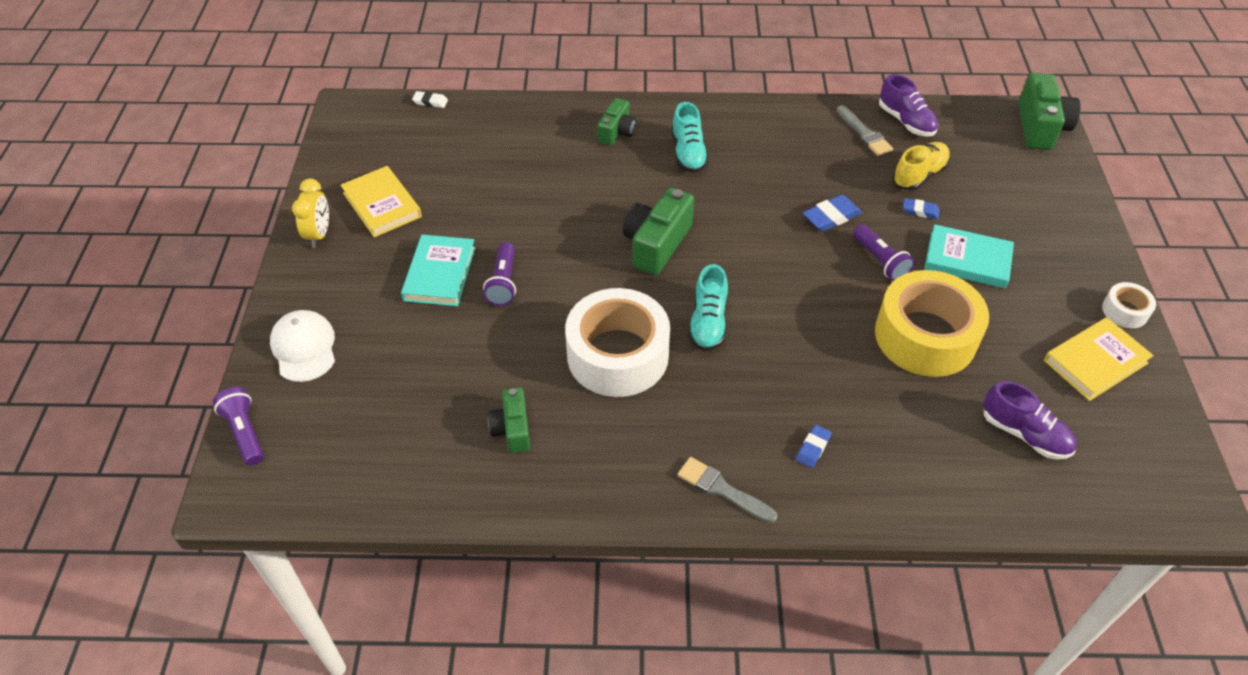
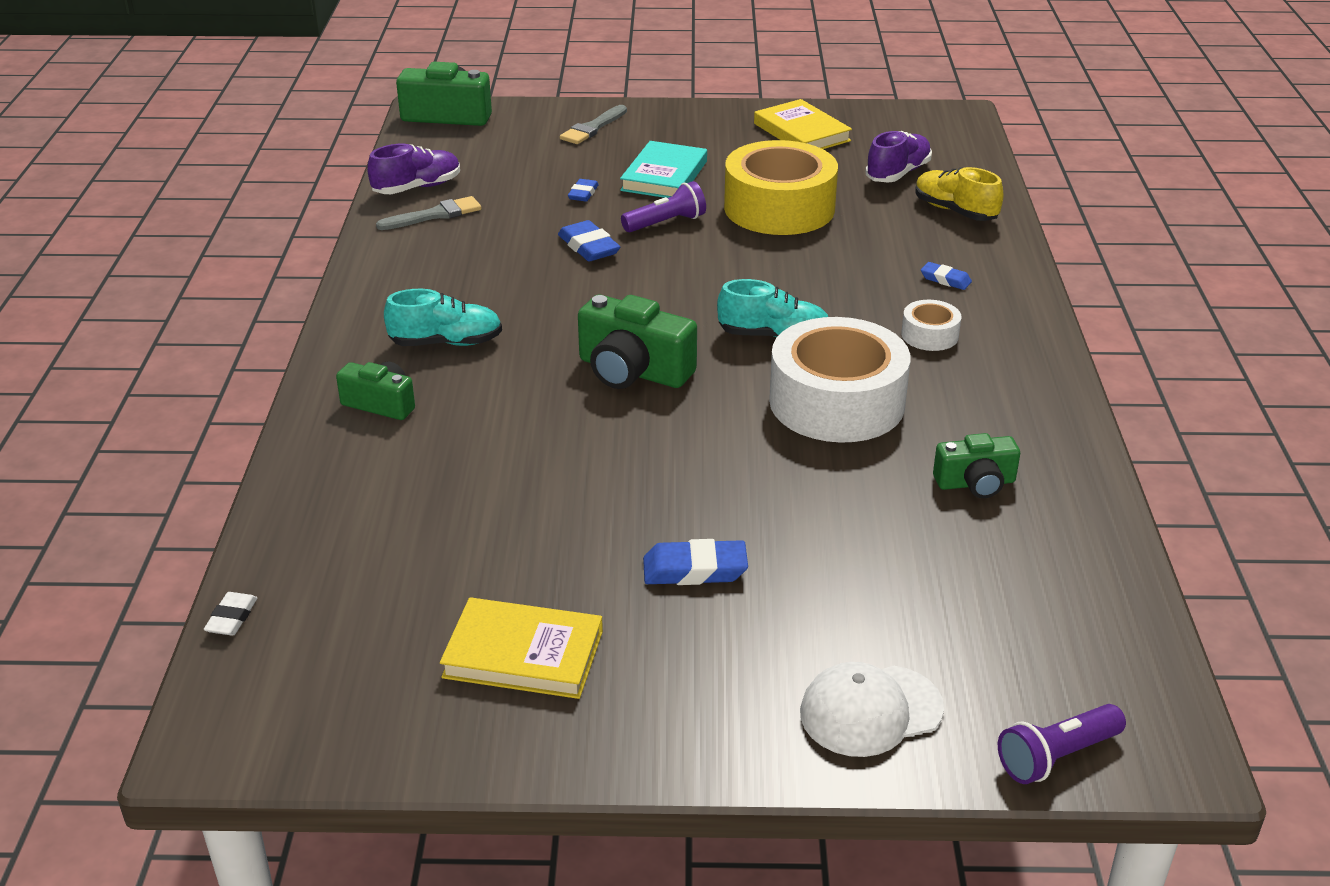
camera: 90 degrees left, 15 degrees down
(319, 234) = (597, 731): yellow clock -> none
(382, 205) = (523, 654): yellow book -> yellow book turned 45 degrees clockwise
(440, 274) = (695, 569): turquoise book -> blue eraser
(503, 283) = (712, 503): purple flashlight -> none
(722, 489) = (1016, 334): grey brush -> grey brush (593, 128)
(919, 175) = (520, 189): yellow shoe -> yellow shoe (955, 211)
(1125, 311) = (734, 111): white tape -> white tape (929, 335)

